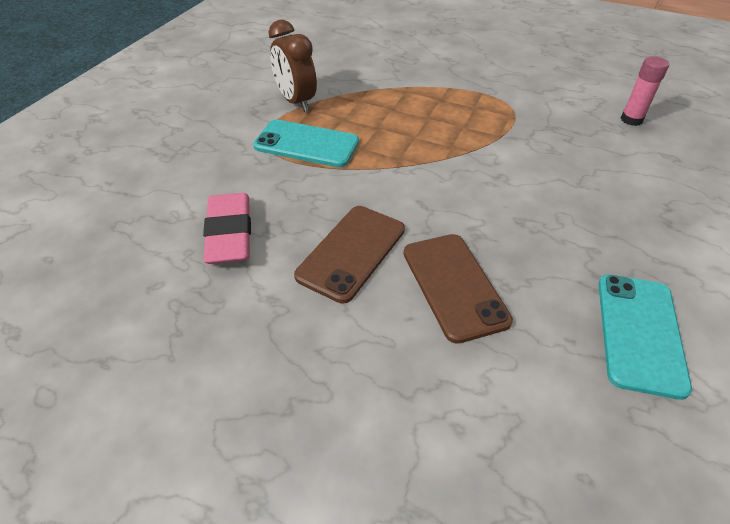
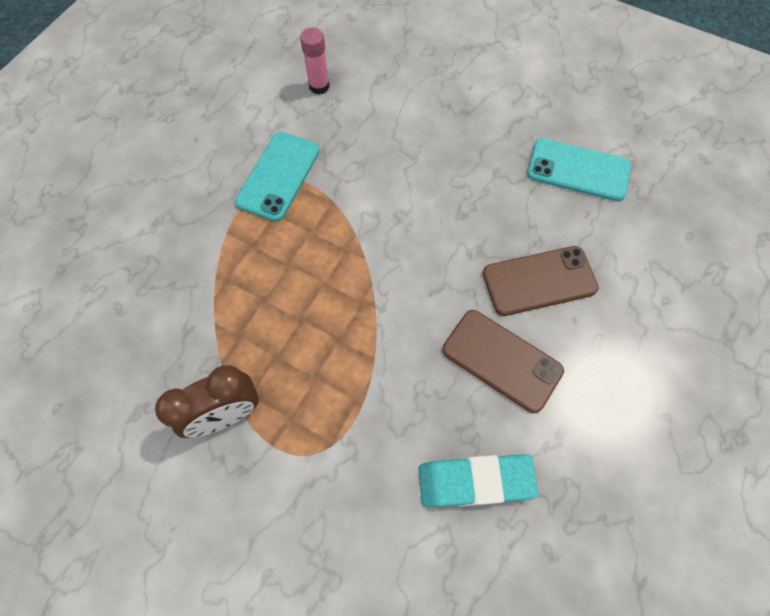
camera: 85 degrees left, 20 degrees up
(229, 233) = (475, 481): pink eraser -> turquoise eraser
(307, 144) = (324, 401): turquoise phone -> turquoise phone (278, 176)

